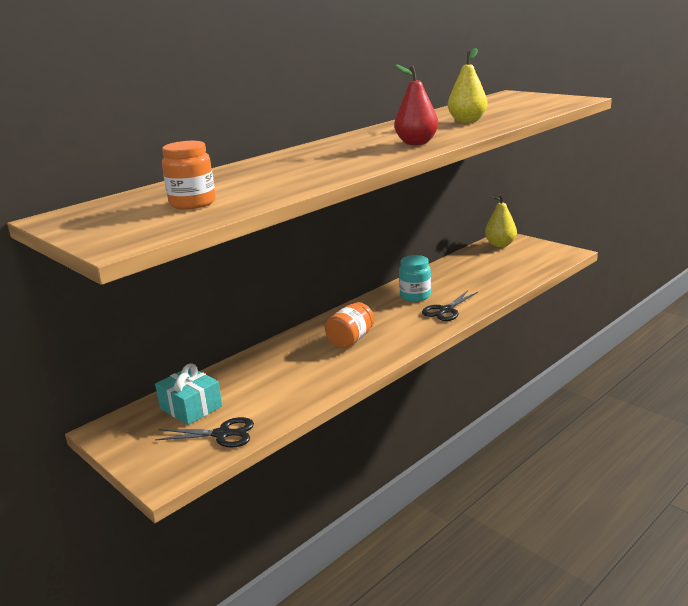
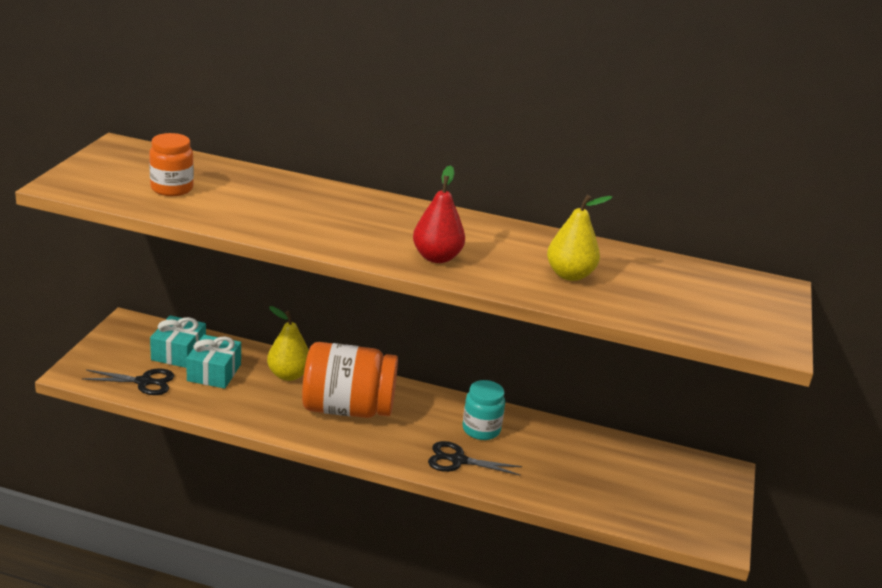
camera: 55 degrees right, 5 degrees up
(223, 434) = (144, 382): black scissors -> black scissors turned 60 degrees counterclockwise
(243, 393) = (214, 372): none -> turquoise gift
(350, 340) = (347, 409): orange jar -> orange jar, size x1.77
(500, 244) = (694, 470): yellow pear -> yellow pear (288, 375)

